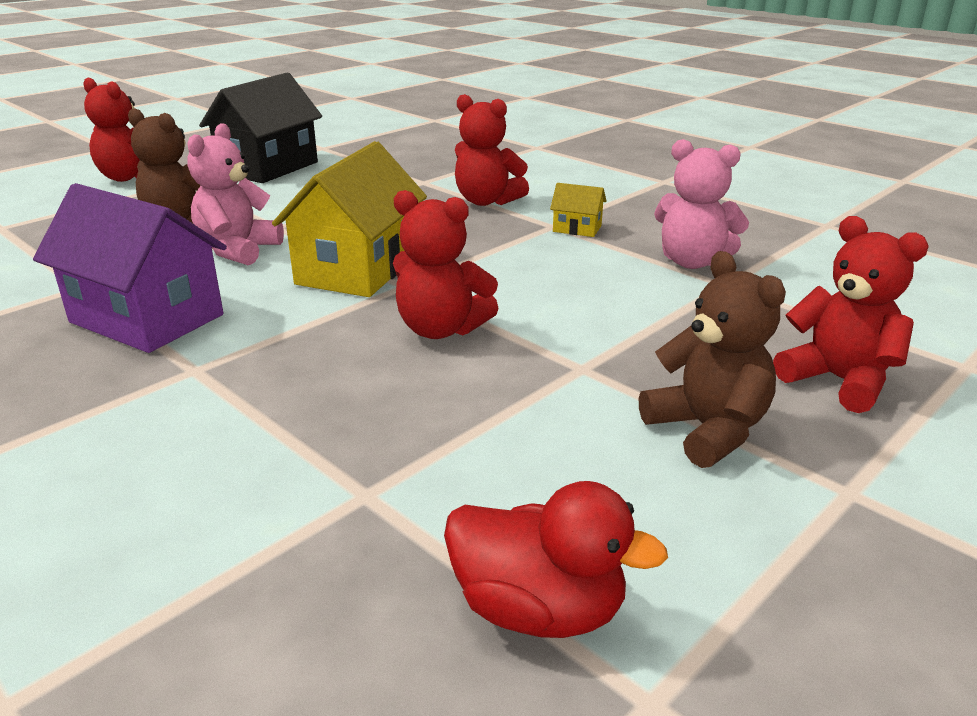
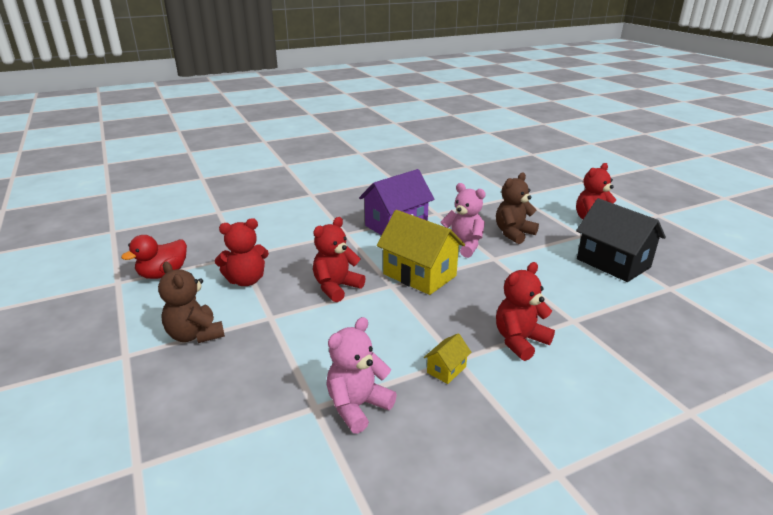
camera: 110 degrees right, 0 degrees up
(707, 430) = (195, 335): brown teddy bear -> brown teddy bear turned 60 degrees clockwise
(838, 381) = (182, 397): red teddy bear -> red teddy bear (246, 280)

